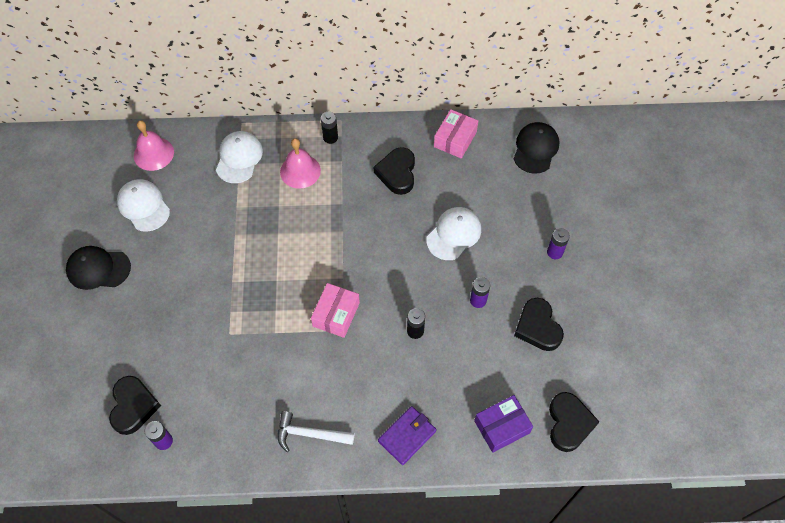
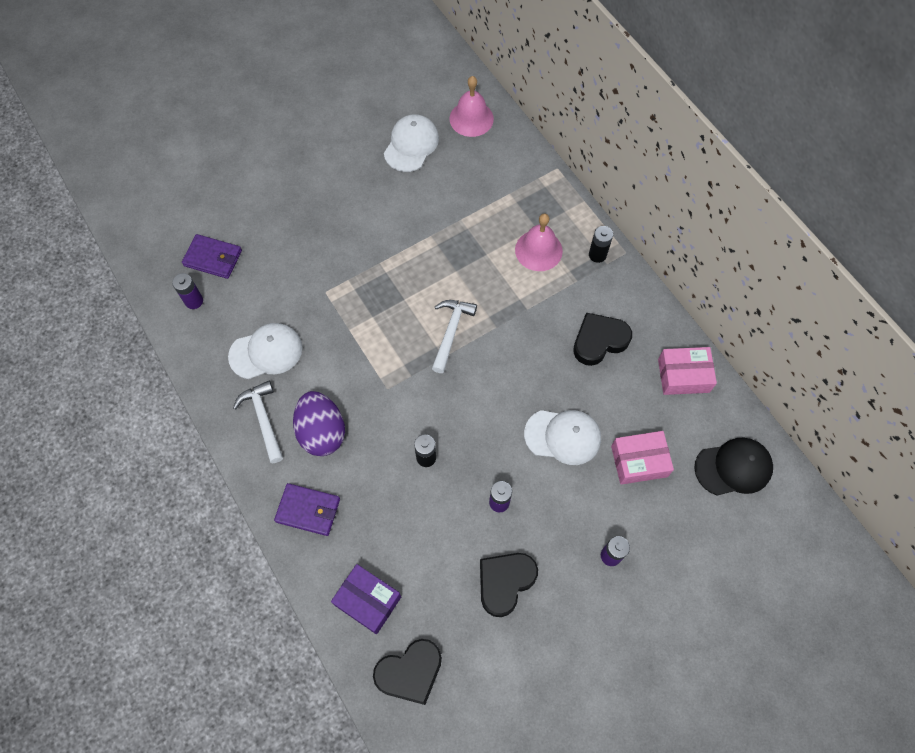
camera: 60 degrees right, 5 degrees up
(98, 269) = (326, 150): black cap -> none
(133, 406) = (213, 258): black heart -> purple wallet
(239, 158) = (516, 189): white cap -> white cap (266, 352)
(326, 262) = (451, 332): none -> white hammer
(336, 314) = (400, 373): pink box -> pink box (639, 461)
(349, 395) = (322, 432): none -> purple egg

